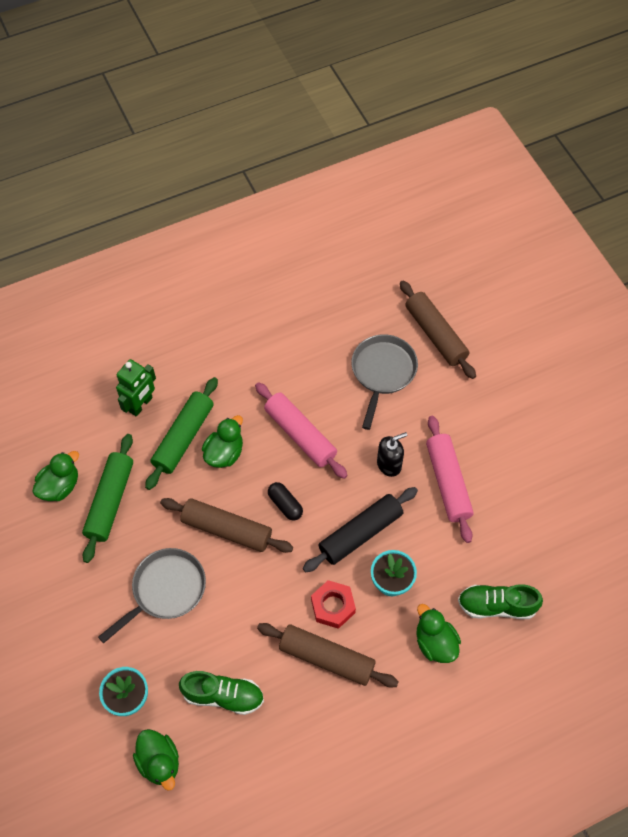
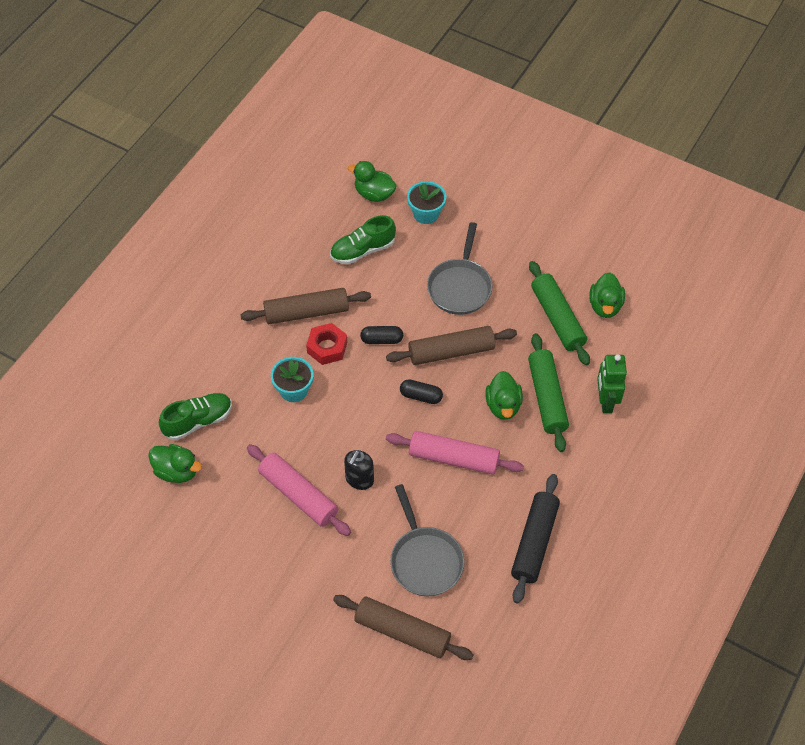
camera: 145 degrees right, 5 degrees down
(278, 582) = (382, 339): none -> black capsule
(360, 533) = (344, 411): black rolling pin -> black rolling pin (534, 542)
(435, 642) = (231, 368): green duck -> green duck (176, 471)

